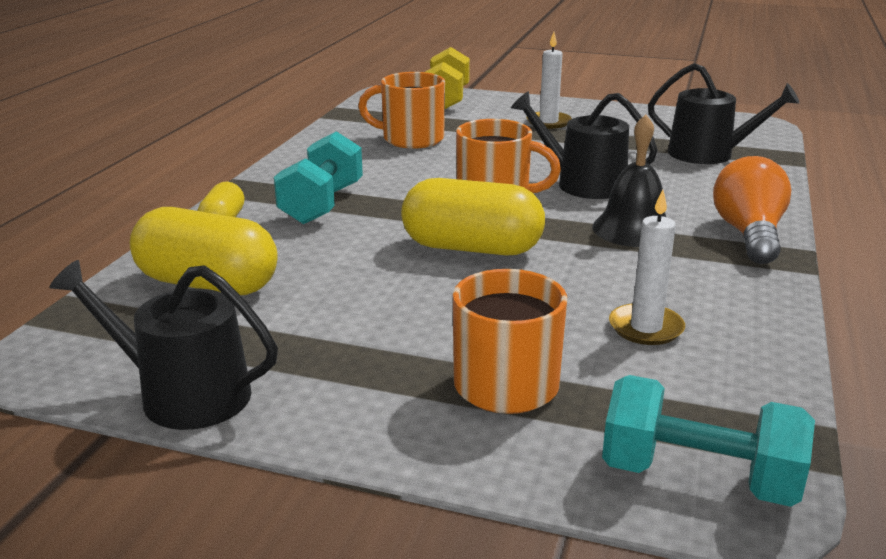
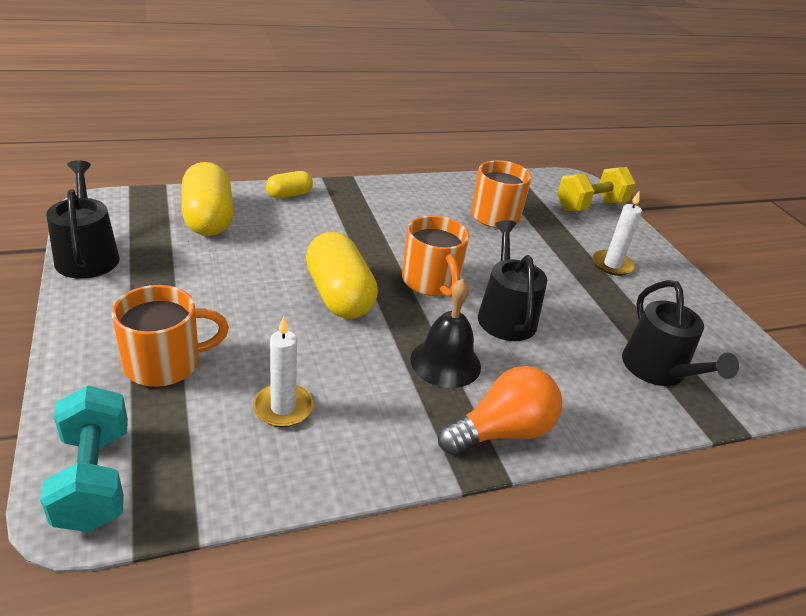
camera: 50 degrees right, 10 degrees up
(322, 204) = (347, 218): turquoise dumbbell -> none

